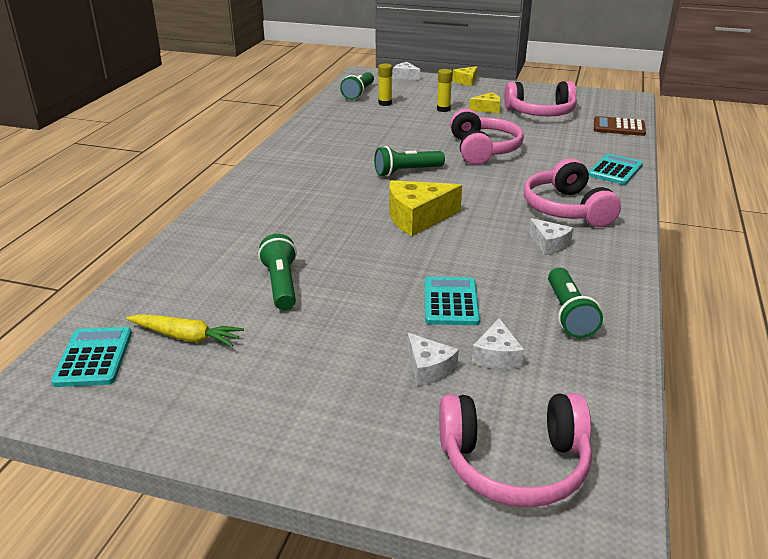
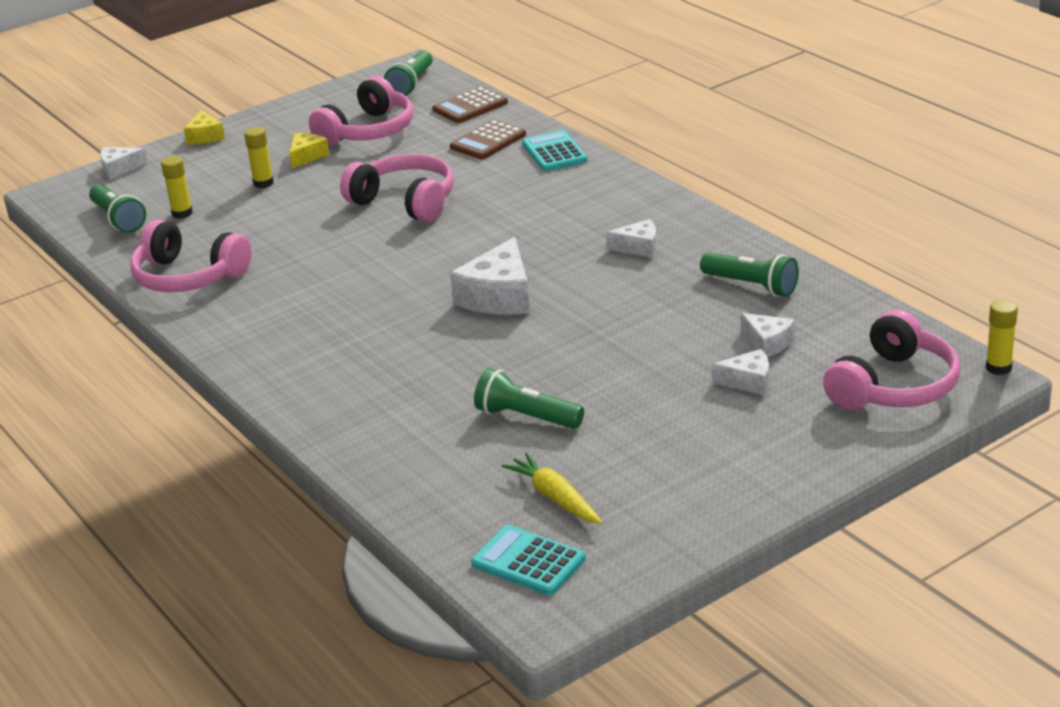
camera: 50 degrees left, 0 degrees up
(186, 337) = (555, 498): yellow carrot -> yellow carrot turned 90 degrees counterclockwise
(406, 172) = (389, 266): green flashlight -> green flashlight (411, 84)
(417, 218) = (499, 297): yellow cheese -> white cheese
(451, 302) = (668, 335): turquoise calculator -> none
(566, 209) = (590, 211): pink headphones -> pink headphones (188, 277)
(590, 146) = (488, 141): none -> brown calculator
(634, 534) = (998, 368): none -> yellow glue stick

